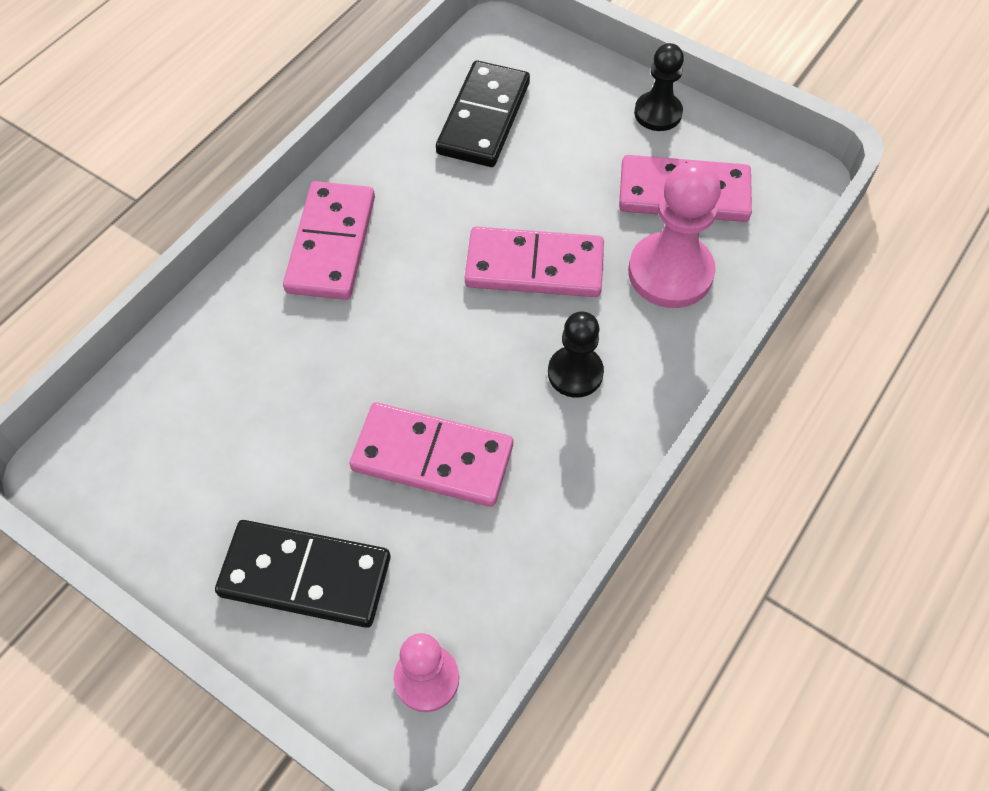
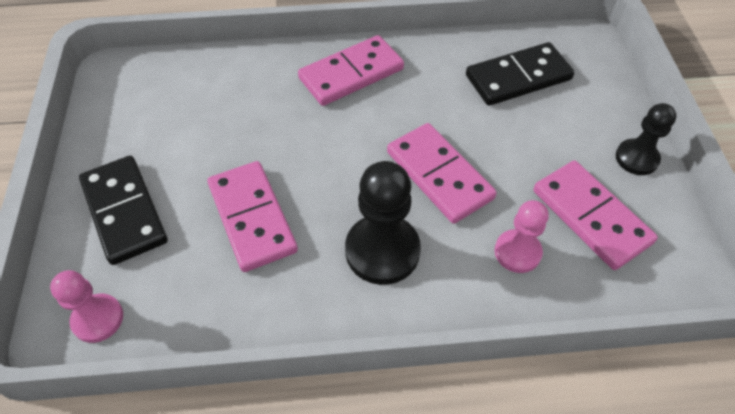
camera: 50 degrees right, 5 degrees down
(575, 373) = (382, 251): black pawn -> black pawn, size x1.62
(670, 272) = (517, 252): pink pawn -> pink pawn, size x0.62

